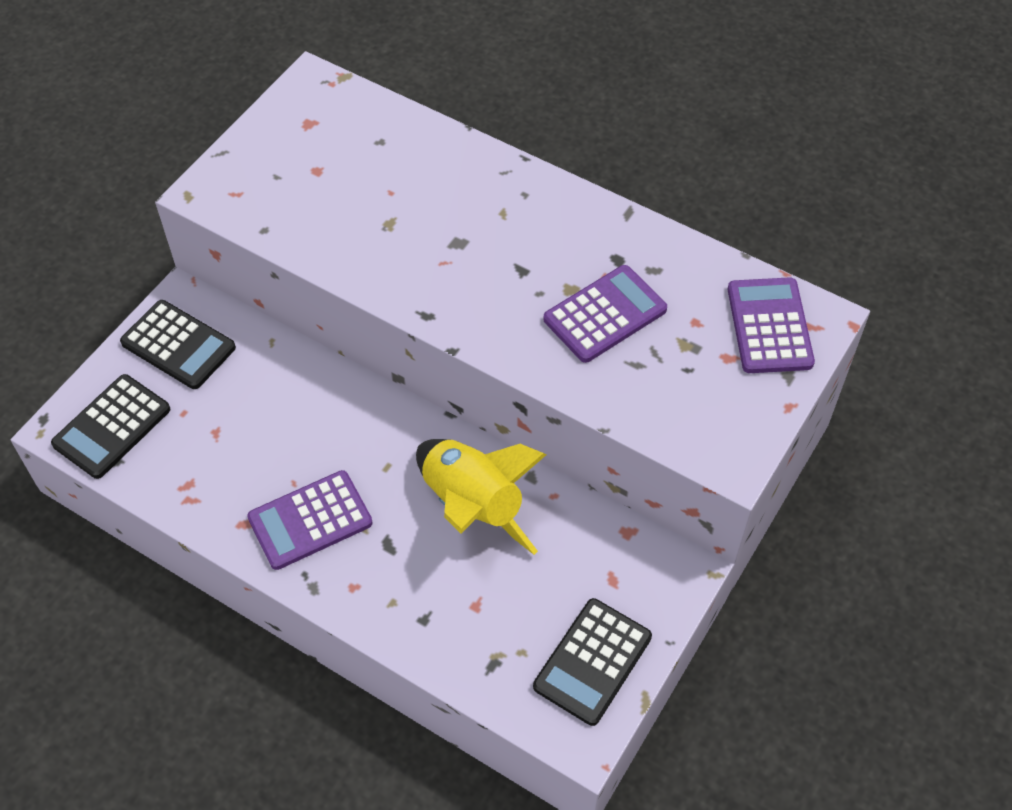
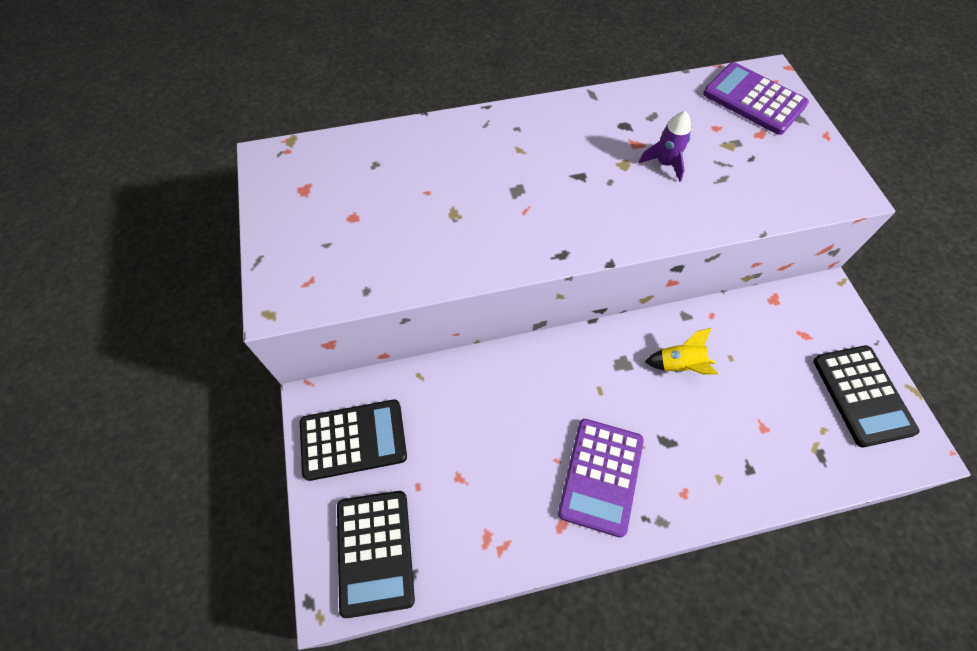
camera: 45 degrees left, 5 degrees up
(472, 505) = (679, 365): yellow rocket -> yellow rocket, size x0.48
(605, 314) = (665, 163): purple calculator -> purple rocket

